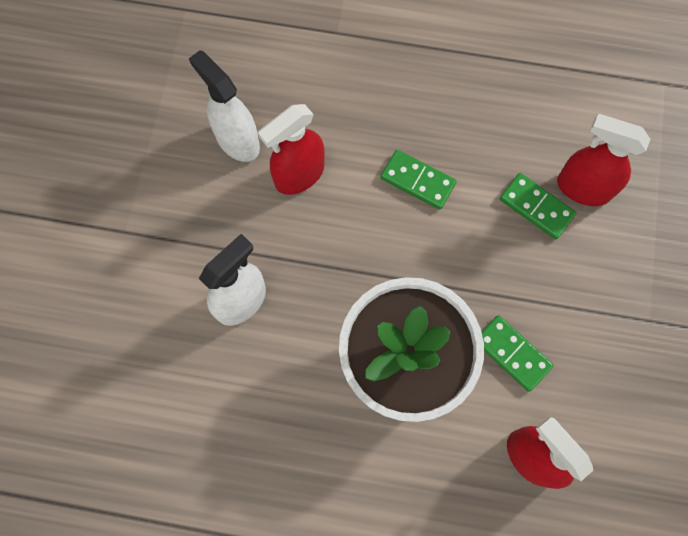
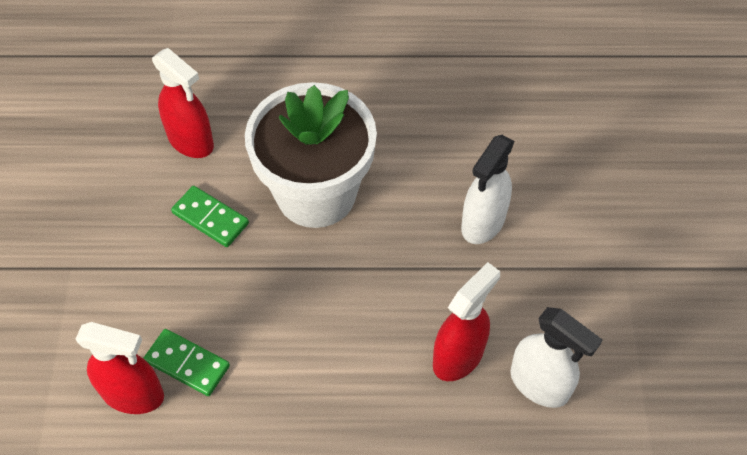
camera: 170 degrees right, 15 degrees down
(417, 181) = (324, 371): green domino -> none

